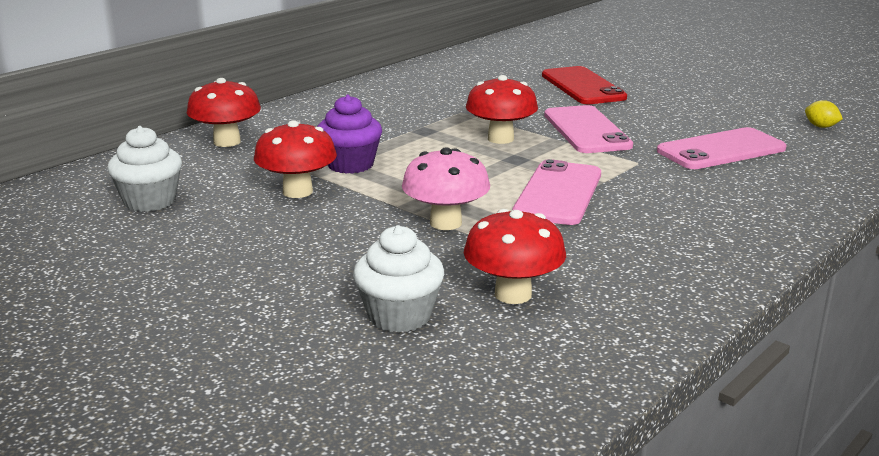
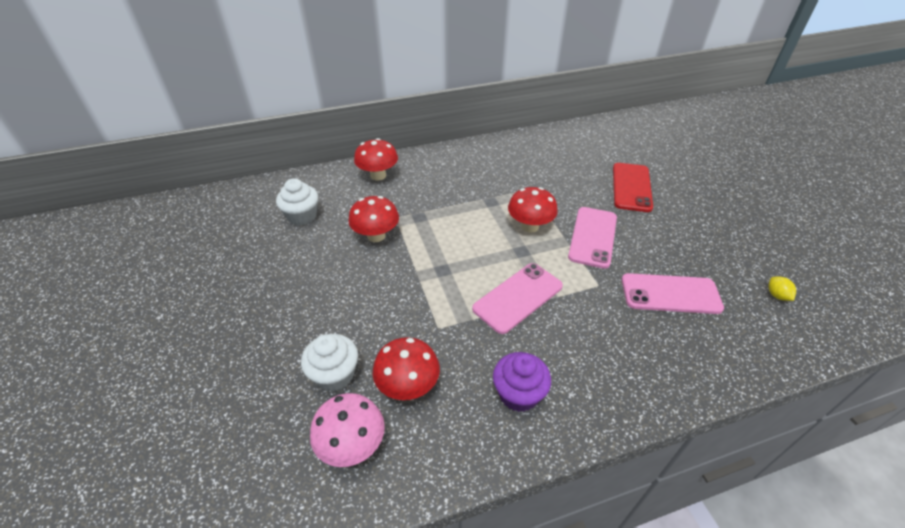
camera: 30 degrees right, 20 degrees up
(350, 165) = (423, 221): purple cupcake -> purple cupcake (518, 394)
(445, 223) = (428, 299): pink mushroom -> pink mushroom (352, 445)

